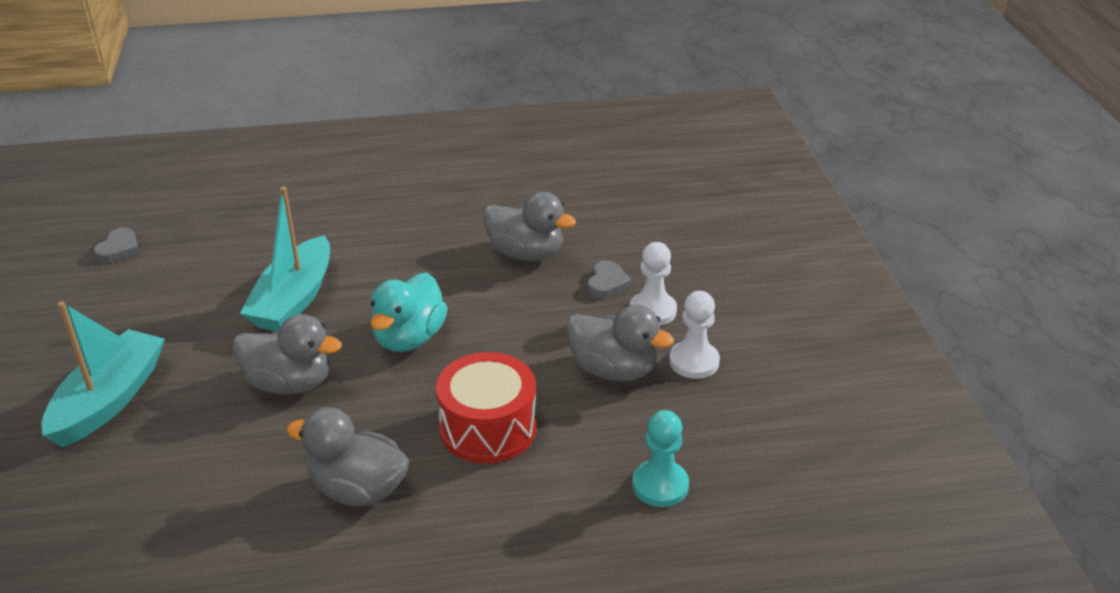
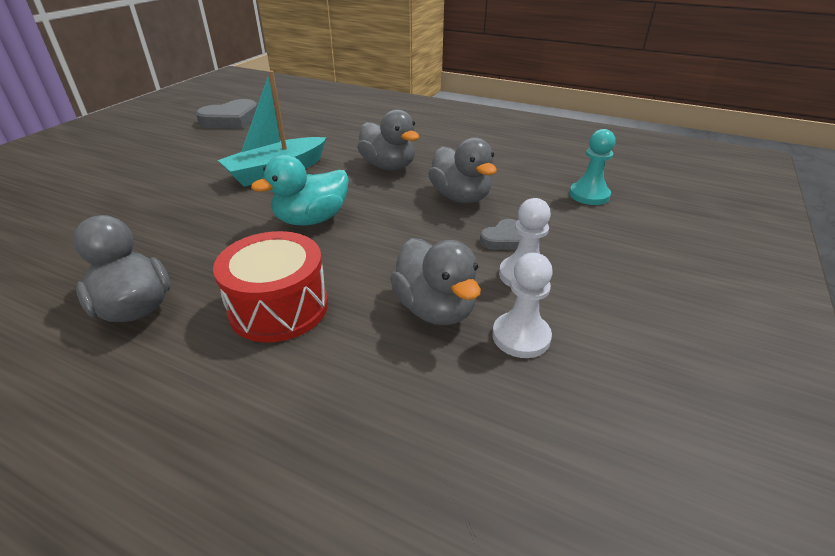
camera: 35 degrees right, 0 degrees up
(109, 400) = (109, 186): turquoise boat -> none
(119, 249) = (231, 120): grey heart -> grey heart, size x1.83
(290, 383) = (204, 217): grey duck -> grey duck (388, 166)
(660, 485) = (356, 449): turquoise pawn -> turquoise pawn (589, 195)

